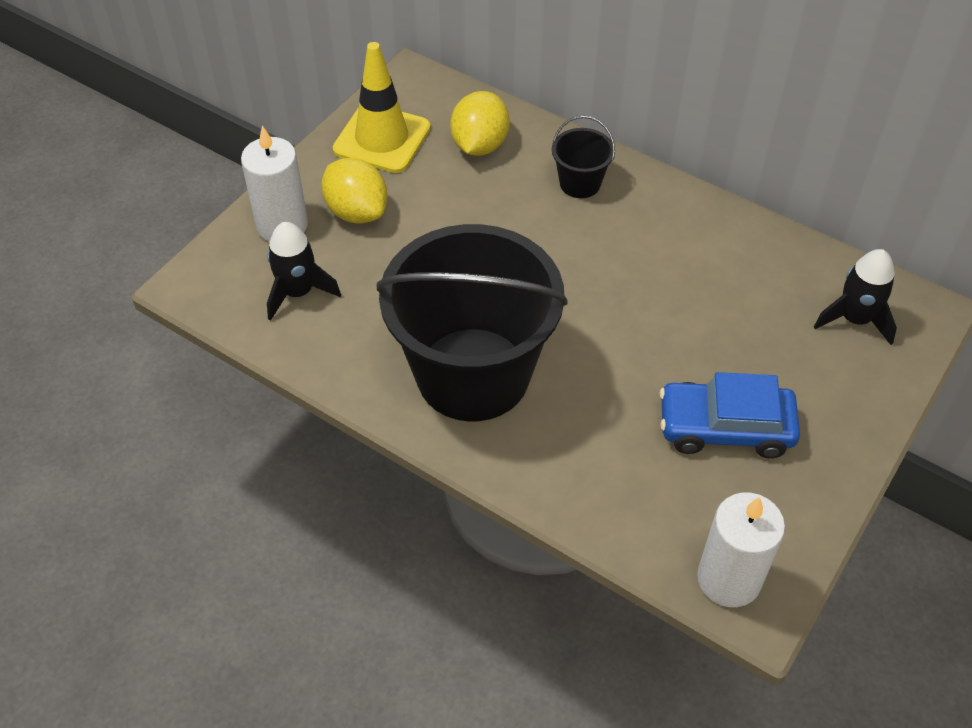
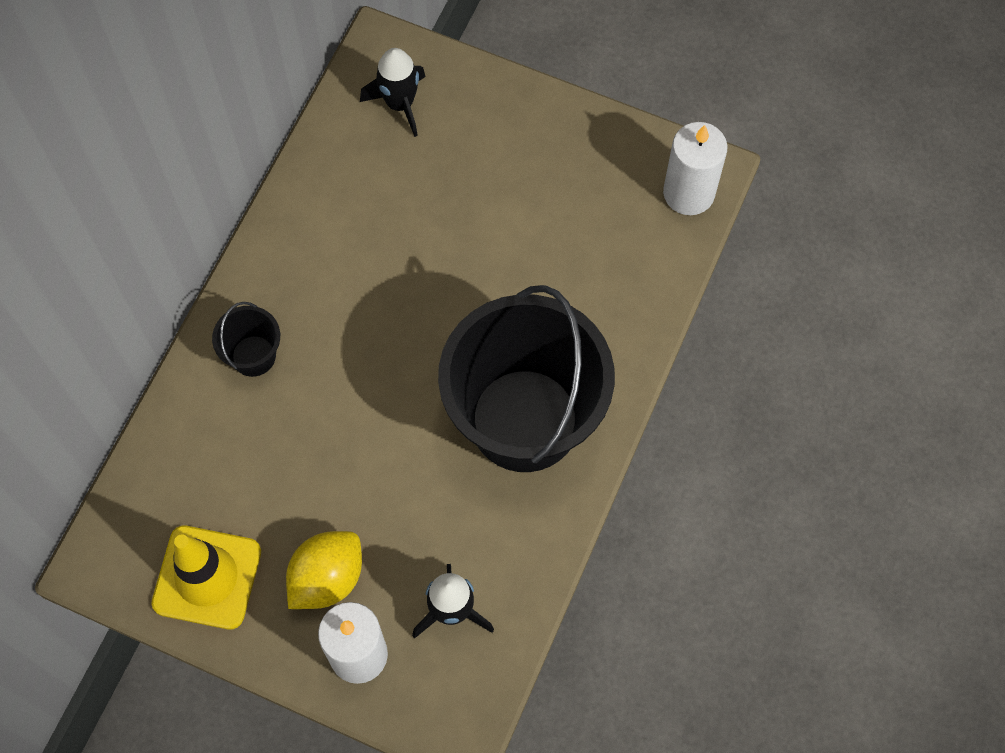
camera: 100 degrees left, 15 degrees up
(479, 145) = (206, 467): yellow lemon -> none
(725, 427) = (542, 203): blue car -> none

